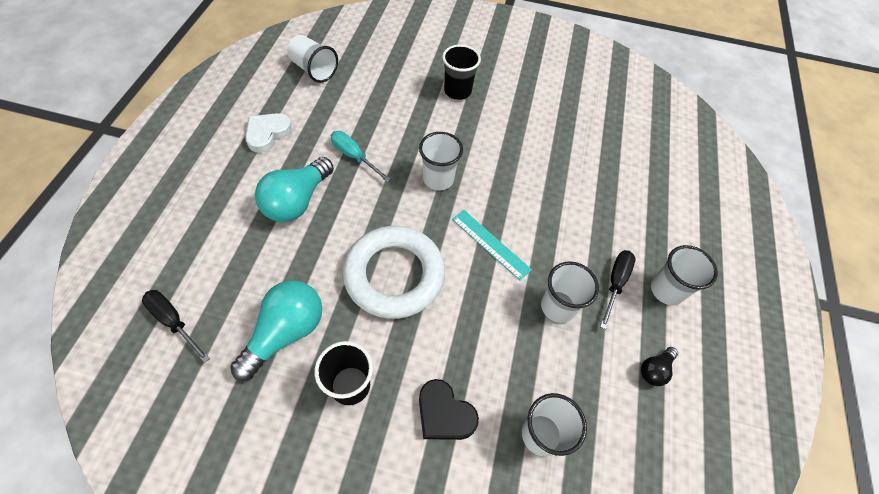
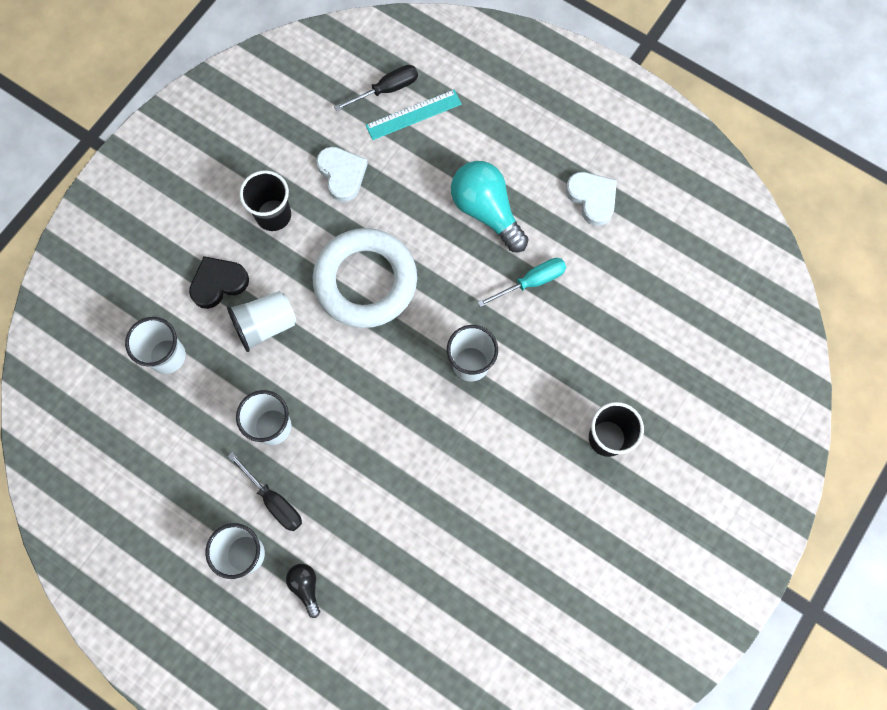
camera: 115 degrees right, 15 degrees up
(286, 332) = (342, 174): turquoise light bulb -> white heart
(314, 70) = (690, 269): white cup -> white cup (265, 325)
(490, 244) = (367, 388): turquoise ruler -> turquoise ruler (413, 114)
(654, 370) = (175, 490): black light bulb -> black light bulb (306, 587)

